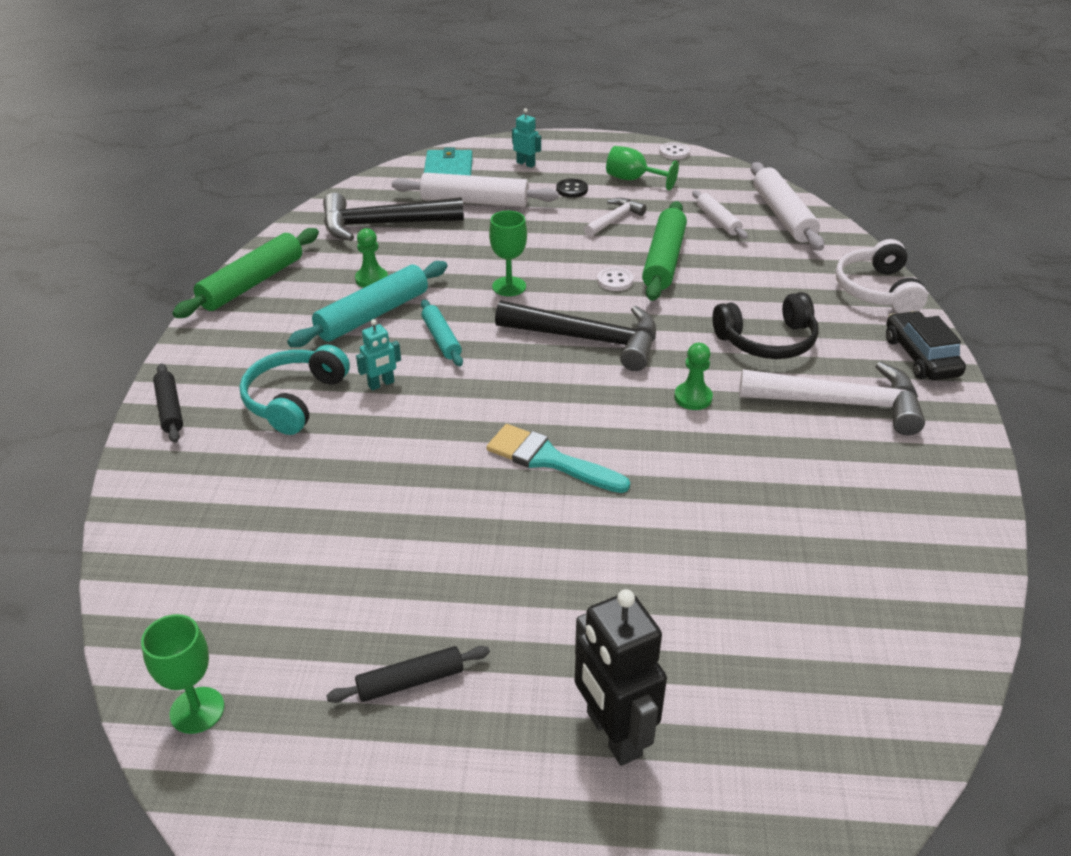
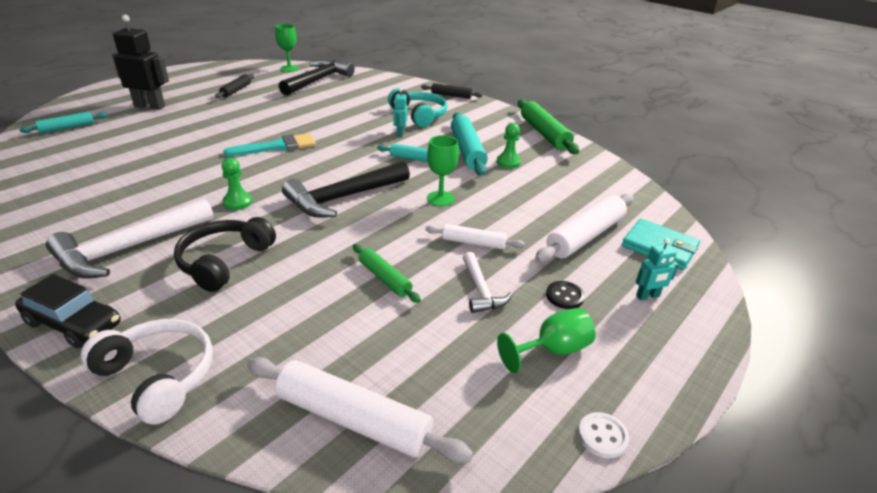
camera: 125 degrees right, 5 degrees down
(383, 225) = (581, 188): black hammer -> black hammer (318, 80)
(615, 281) = (390, 240): white button -> none
(663, 260) = (385, 278): green rolling pin -> green rolling pin, size x0.58
(718, 221) = (404, 356): white rolling pin -> white rolling pin (473, 243)
(806, 749) = (67, 128): none -> turquoise rolling pin

